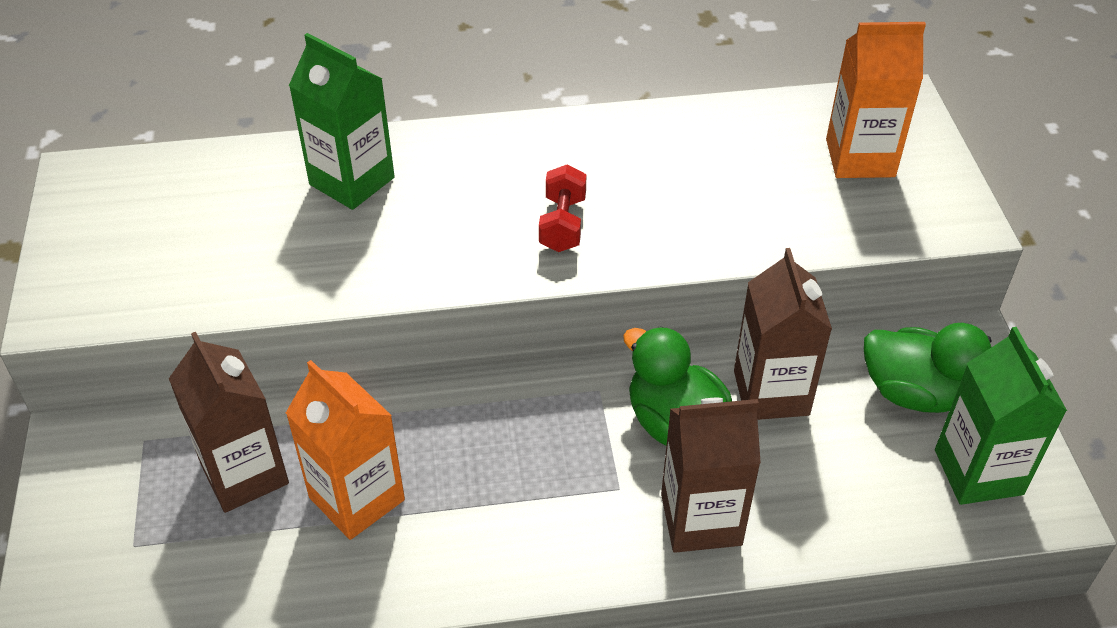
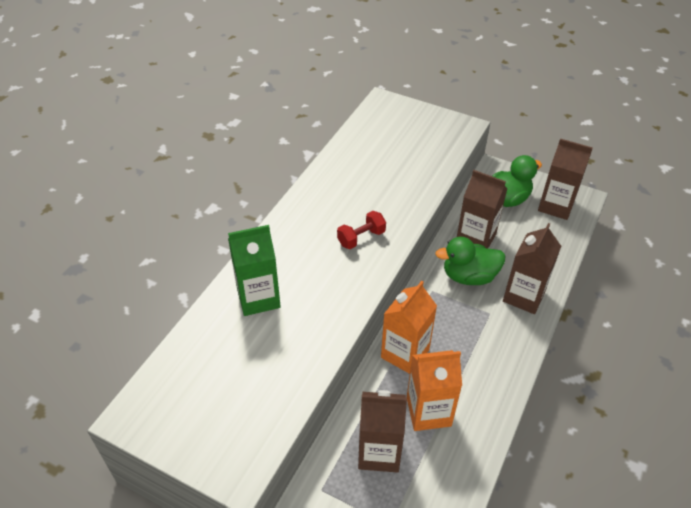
camera: 55 degrees left, 0 degrees up
(562, 224) = (361, 238): red dumbbell -> red dumbbell turned 75 degrees counterclockwise
(860, 158) = (405, 131): orange carton -> orange carton (405, 353)
(978, 472) = (556, 206): green carton -> brown carton

